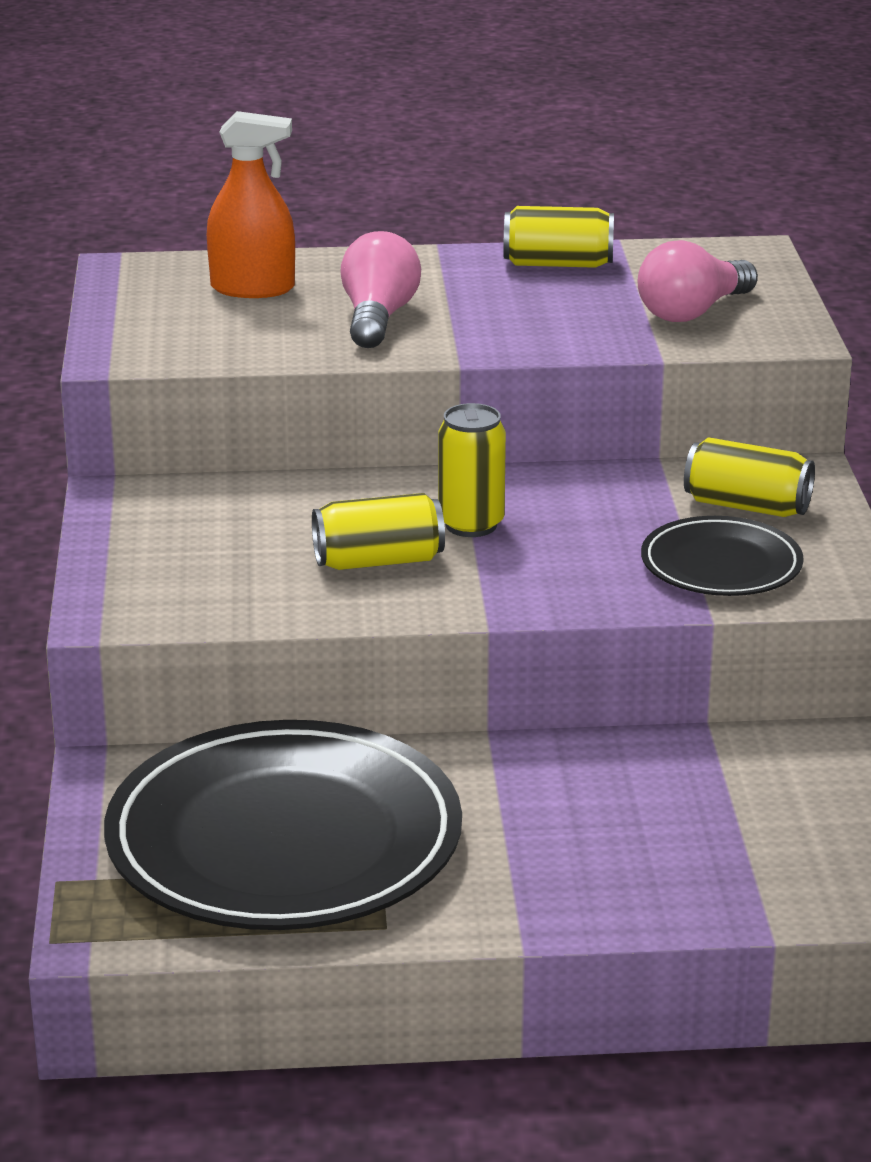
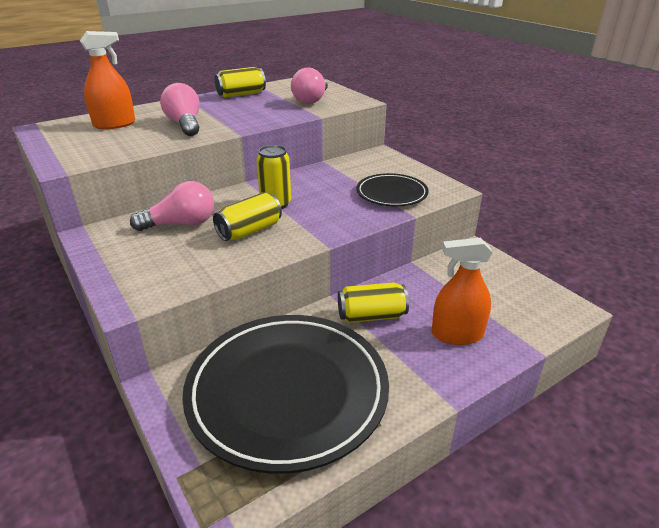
camera: 30 degrees left, 5 degrees up
(273, 516) = (181, 224): none -> pink light bulb
(649, 861) = (457, 334): none -> orange spray bottle
(747, 506) = (374, 170): yellow can -> yellow can (371, 316)

